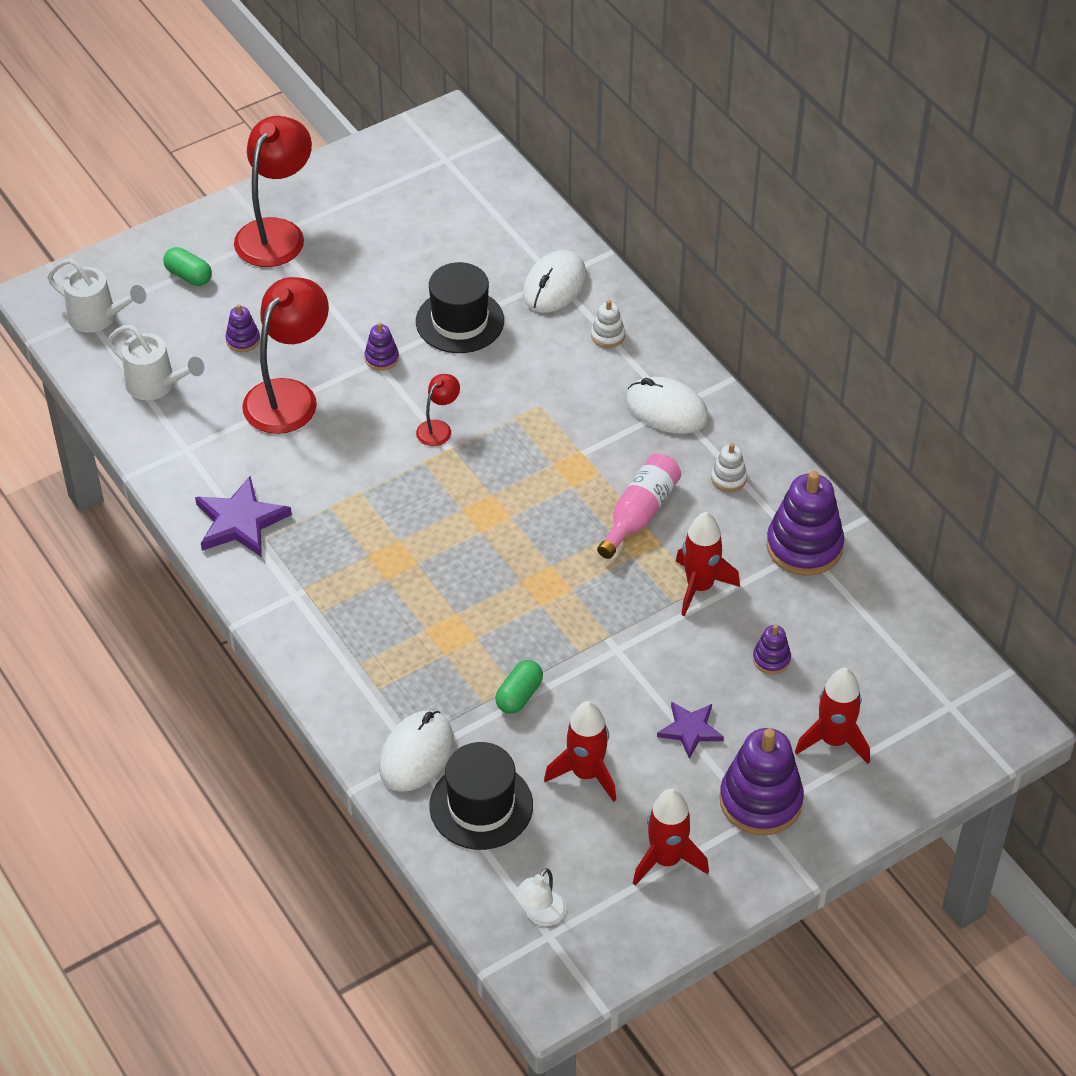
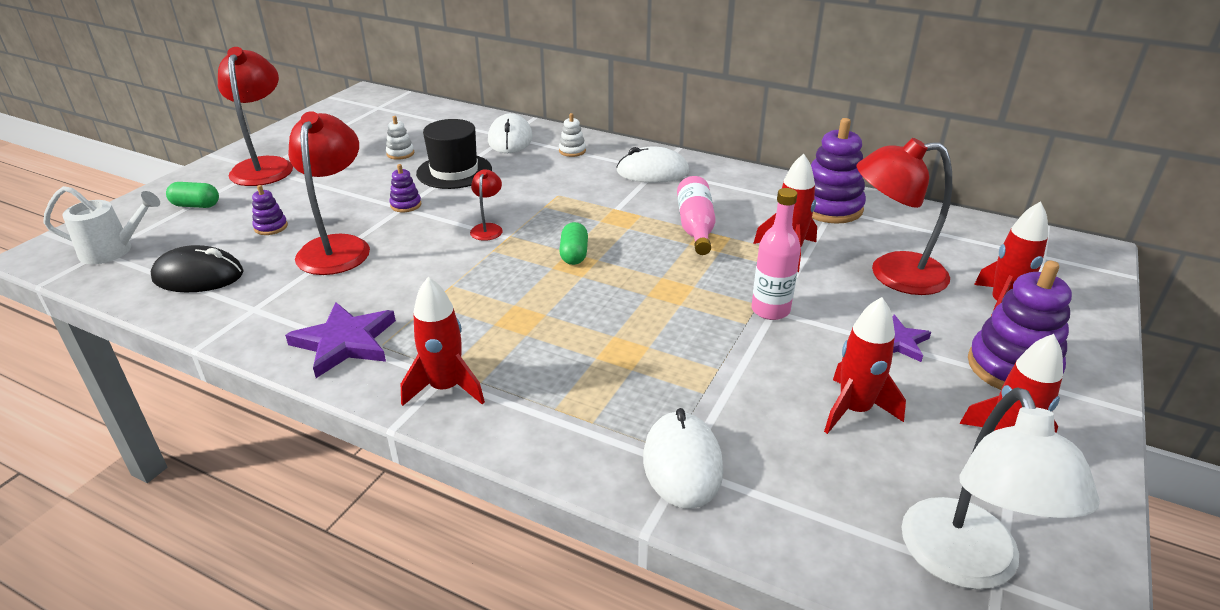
camera: 30 degrees left, 15 degrees down
(157, 385) = (198, 276): white watering can -> black mouse
(291, 606) = (445, 388): none -> red rocket
(481, 805) = (792, 482): black hat -> none
(519, 695) = (729, 374): green capsule -> green capsule (574, 254)
(540, 915) = (966, 564): white lamp -> white lamp, size x2.13
(614, 647) = (770, 310): none -> pink bottle
(728, 478) = (735, 191): white stacking toy -> white stacking toy (400, 153)
(771, 659) = (892, 274): purple stacking toy -> red lamp

